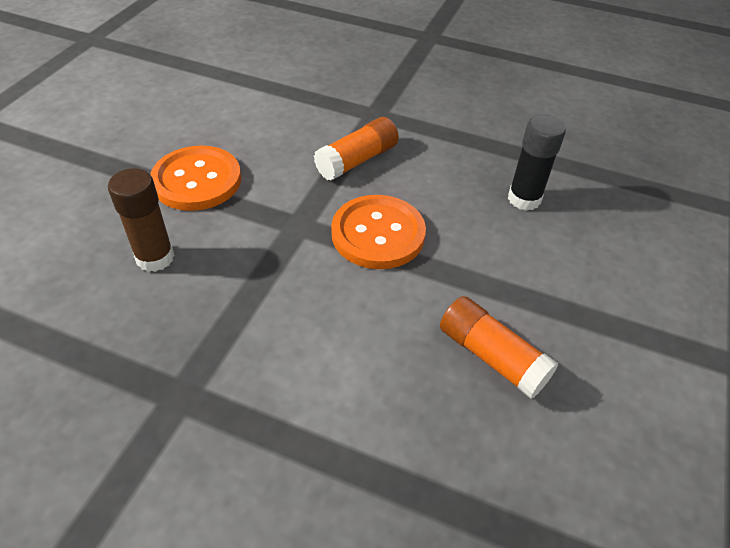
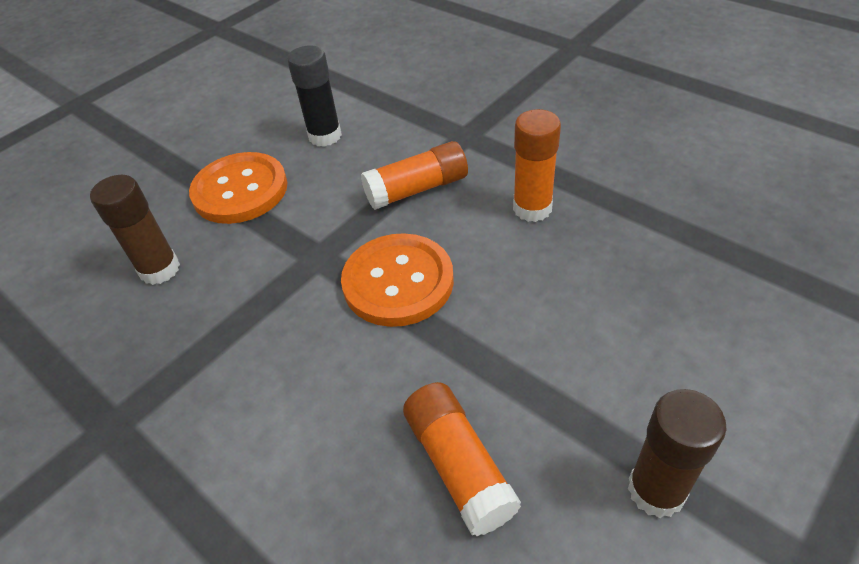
camera: 25 degrees right, 0 degrees up
(456, 164) = (532, 208): none -> orange glue stick
(524, 199) = (598, 266): black glue stick -> black glue stick (325, 136)
(631, 341) = (656, 490): none -> brown glue stick

